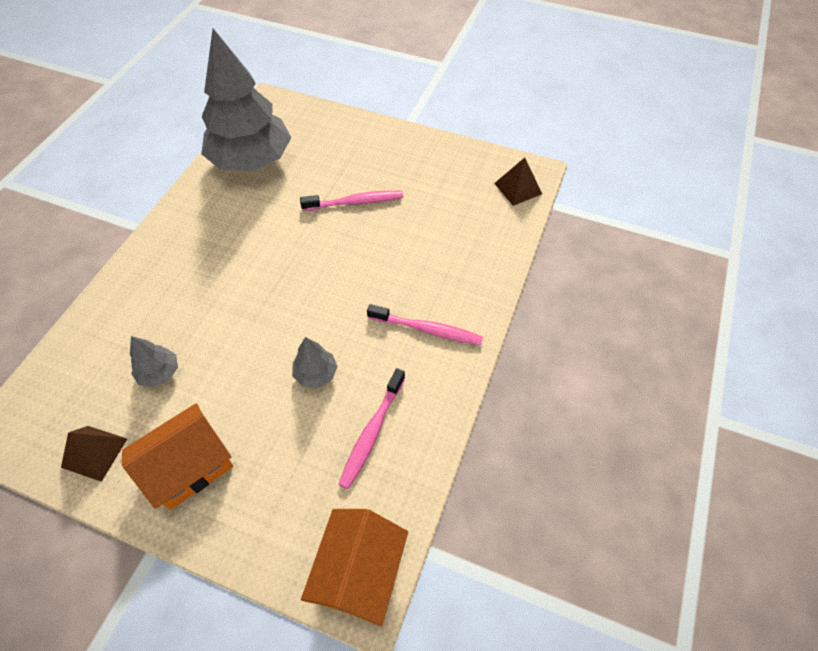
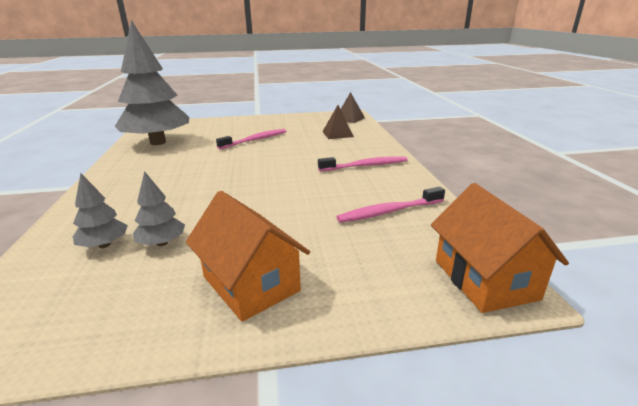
camera: 30 degrees left, 30 degrees down
(94, 452) = (122, 317): brown pyramid -> brown pyramid (337, 134)
(189, 466) = (251, 284): orange house -> orange house turned 60 degrees counterclockwise
(316, 373) = (311, 202): grey tree -> grey tree (104, 245)
(372, 432) = (389, 211): pink toothbrush -> pink toothbrush turned 75 degrees clockwise

